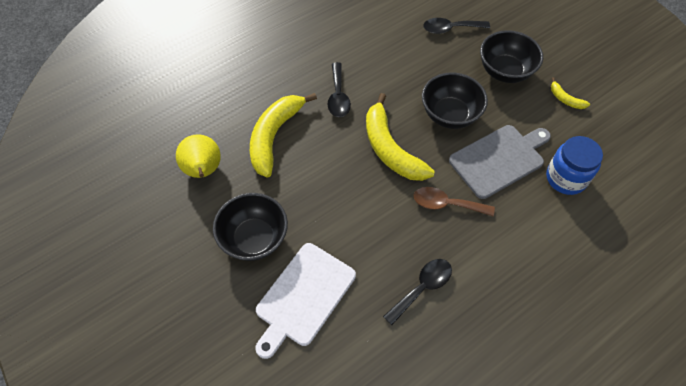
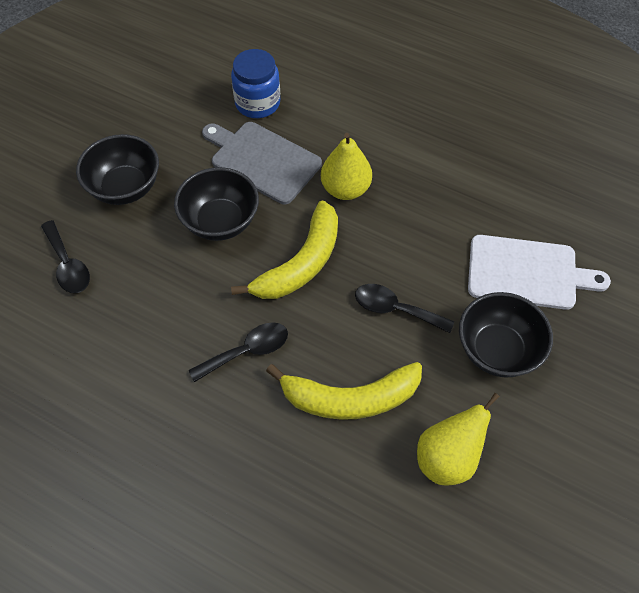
camera: 115 degrees left, 0 degrees up
(422, 288) = (451, 180): black spoon -> black spoon (395, 309)
(446, 204) = (345, 189): brown spoon -> yellow pear
(565, 99) = (146, 124): yellow banana -> none

